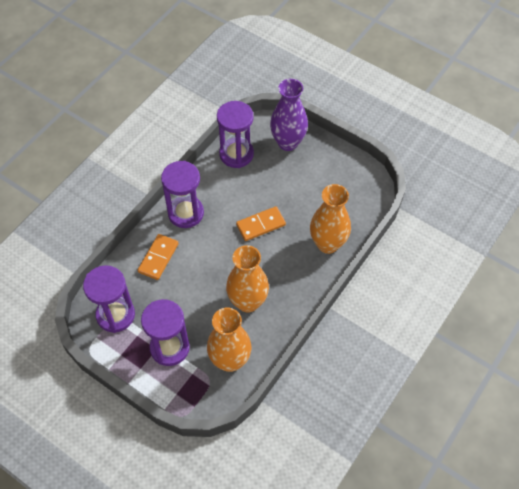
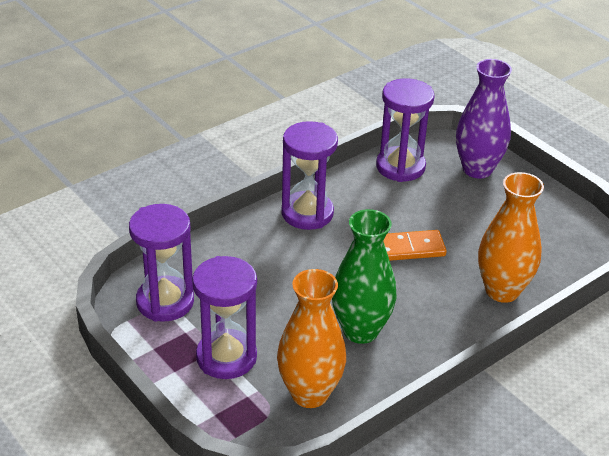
camera: 15 degrees right, 20 degrees down
(158, 258) = (250, 253): orange domino -> none
(248, 302) = (360, 331): orange vase -> green vase

